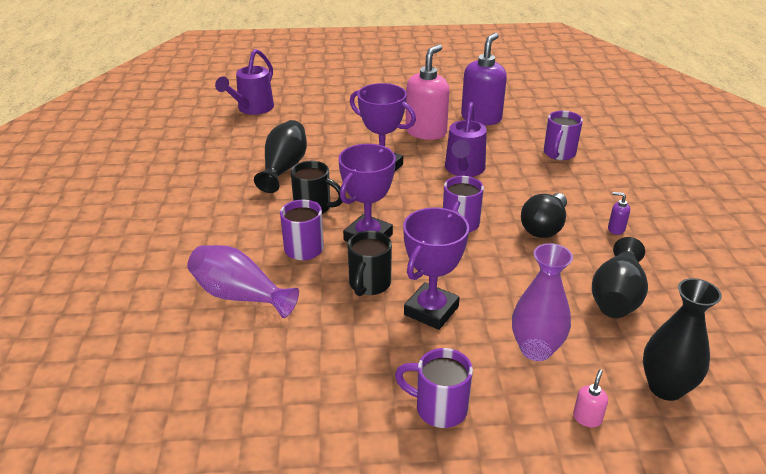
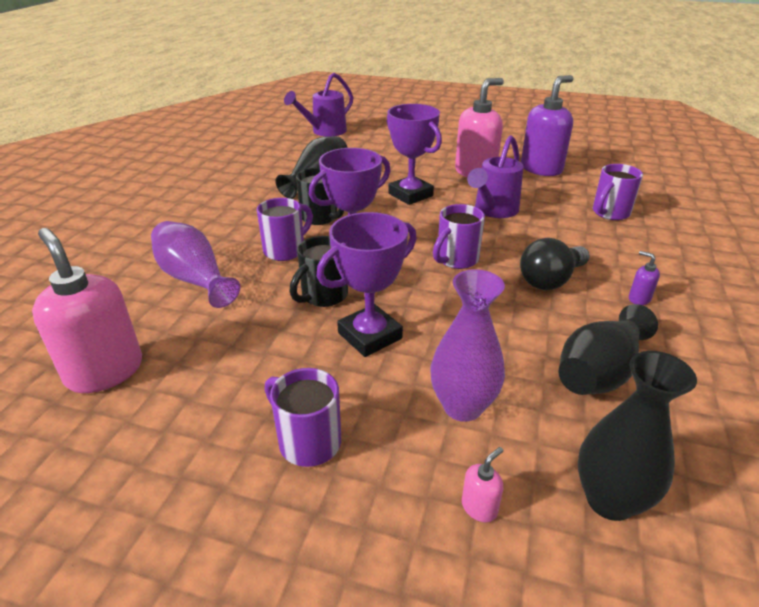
camera: 20 degrees right, 0 degrees up
(225, 400) = (104, 371): none -> pink soap dispenser

